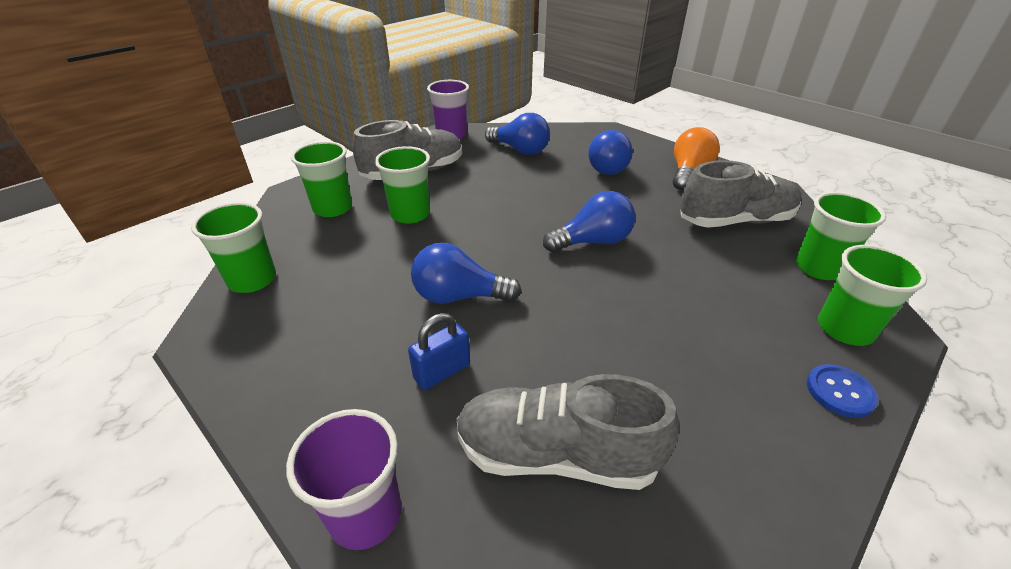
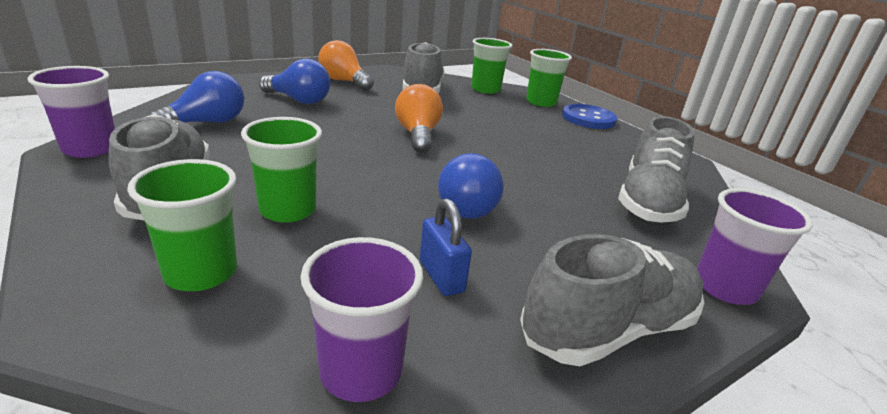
camera: 80 degrees left, 10 degrees down
(252, 280) = (361, 371): green cup -> purple cup
(289, 396) = (608, 329): none -> grey shoe
(442, 372) = (572, 231): blue padlock -> blue padlock (441, 276)
(592, 242) = (418, 135): blue light bulb -> orange light bulb
(839, 392) = (588, 118): blue button -> blue button, size x1.56

